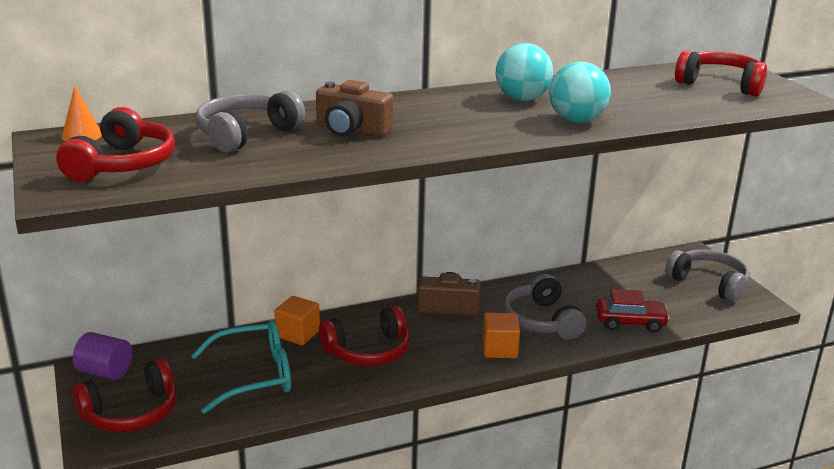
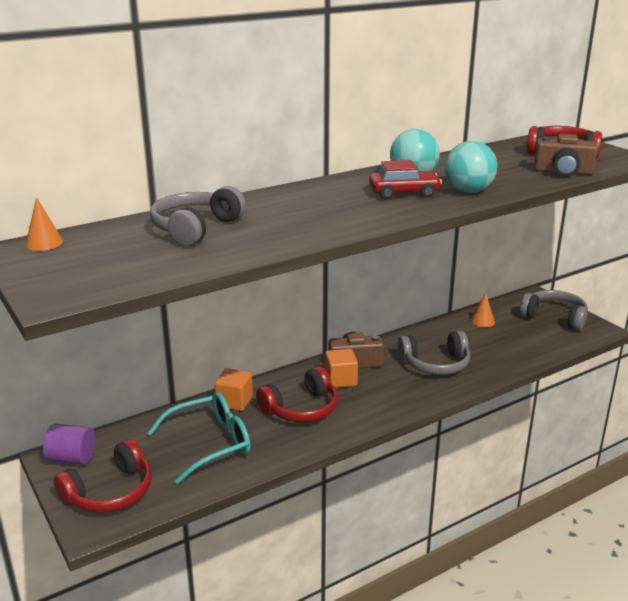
camera: 10 degrees left, 0 degrees up
(123, 164) = (98, 266): red headphones -> none
(352, 130) = (286, 216): brown camera -> brown camera (563, 172)
(499, 349) = (410, 393): orange cube -> orange cube (340, 380)
(541, 320) = (435, 364): grey headphones -> grey headphones turned 75 degrees counterclockwise
(618, 278) = (482, 321): none -> orange cone
(630, 322) = (506, 357): red car -> red car (404, 193)

